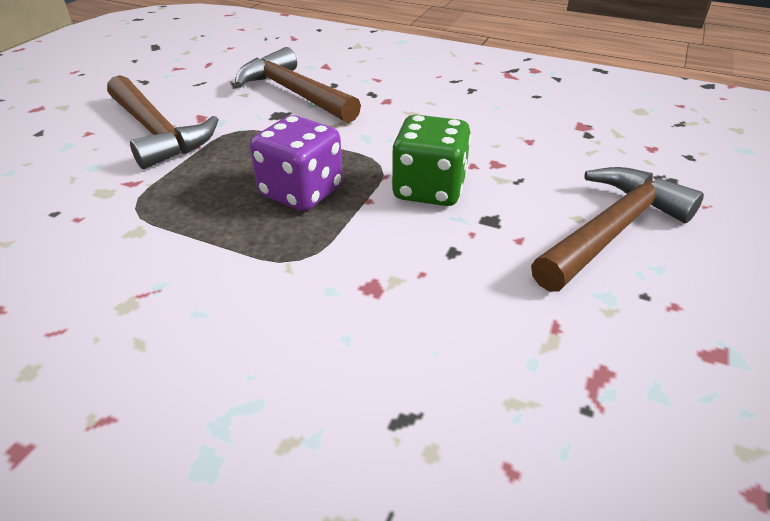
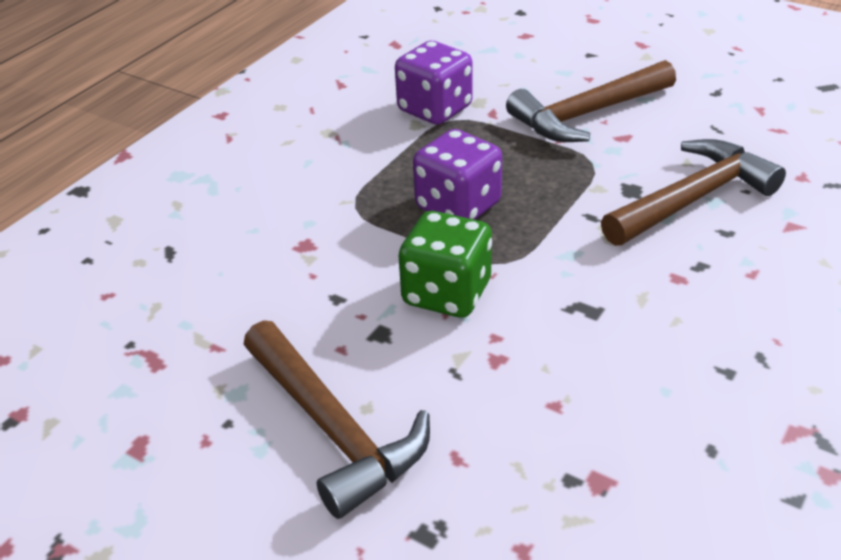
camera: 100 degrees right, 0 degrees up
(107, 220) = (435, 109): none -> purple dice

